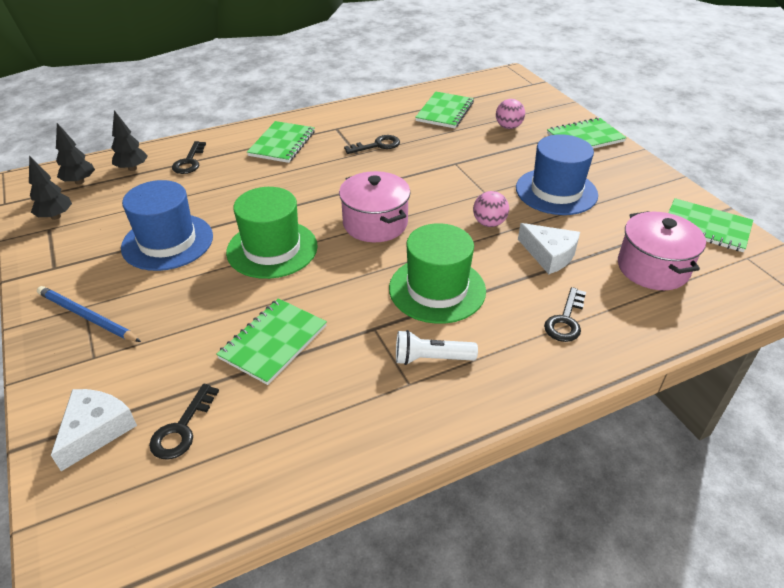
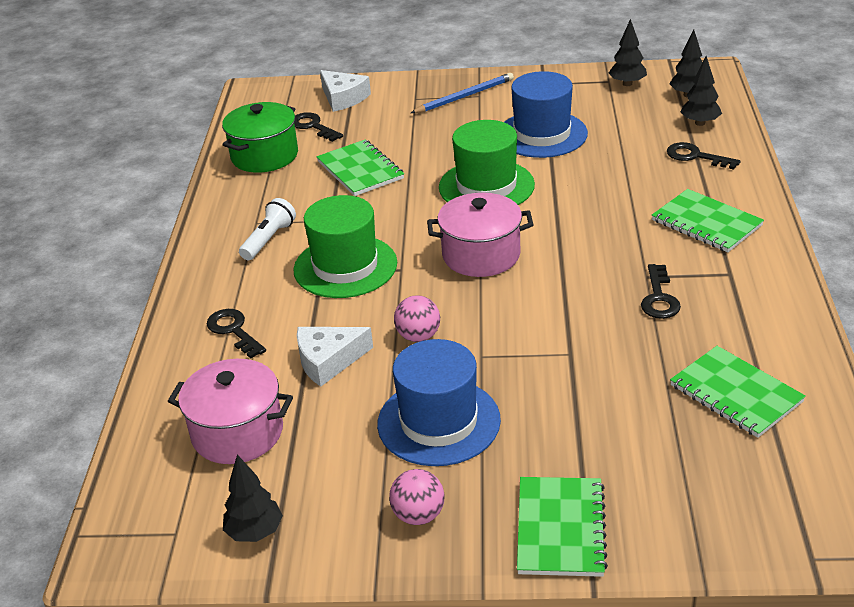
camera: 120 degrees right, 5 degrees down
(270, 446) = (264, 156): none -> green pot
(508, 127) = (647, 448): pink ball -> pink ball (418, 515)
(706, 227) = (255, 532): green notebook -> black tree

